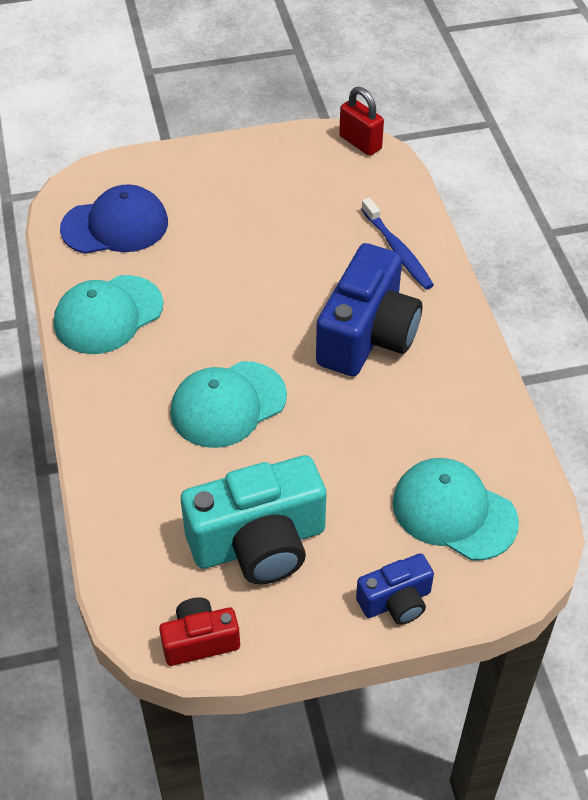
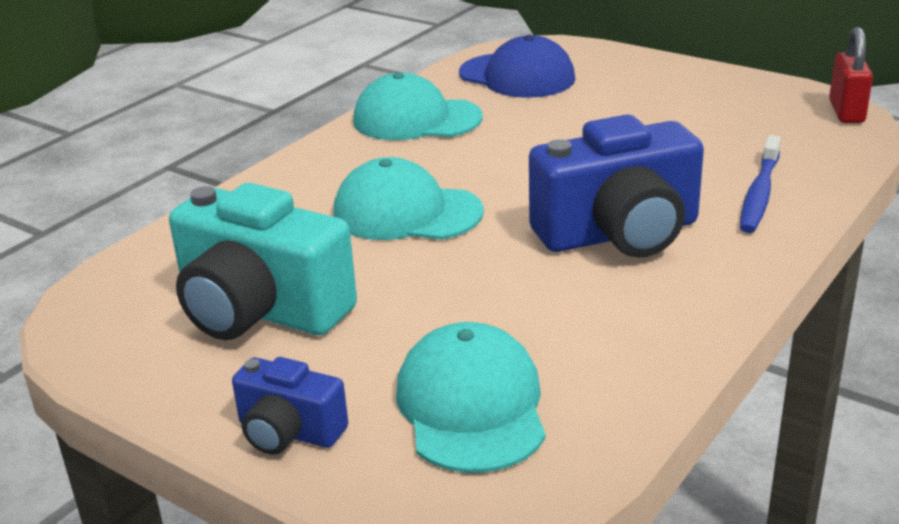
camera: 50 degrees right, 20 degrees down
(200, 641) = (97, 340): red camera -> none

